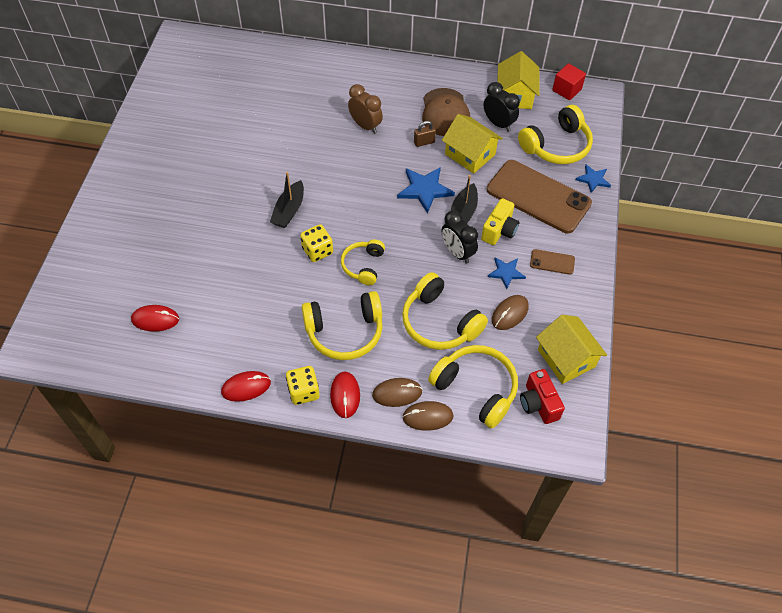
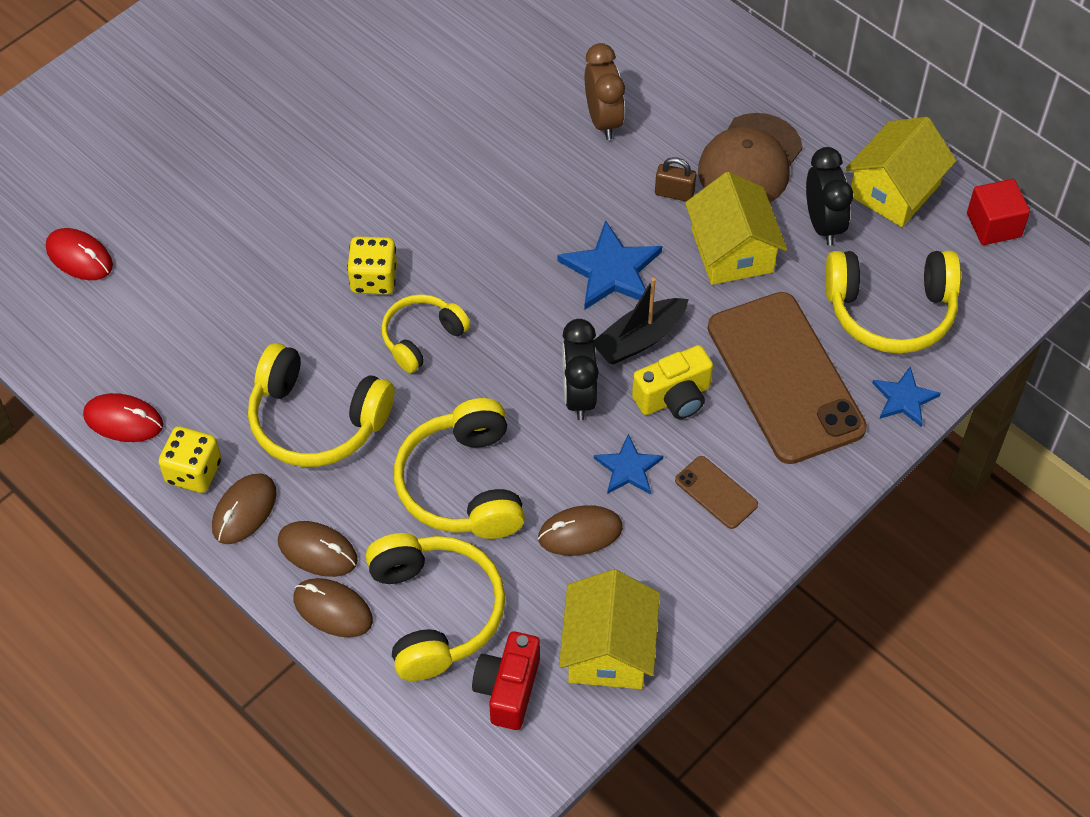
camera: 35 degrees right, 0 degrees up
(289, 210) = (381, 195): black boat -> none
(345, 395) = (244, 510): red mouse -> brown mouse

